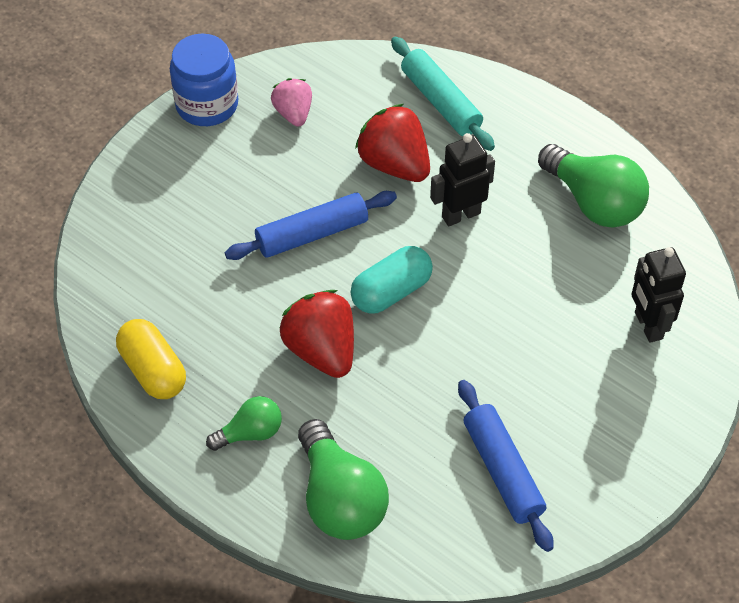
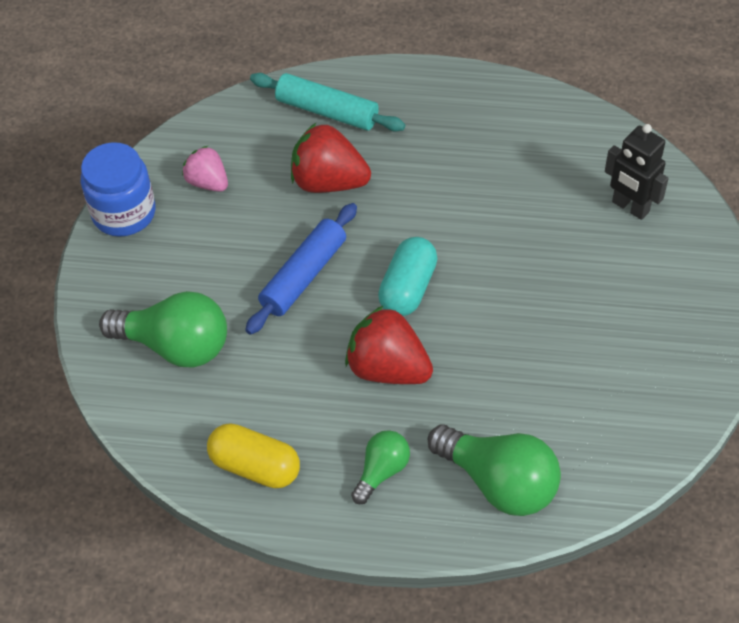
camera: 30 degrees left, 0 degrees up
(460, 215) = (415, 195): black robot -> none
(503, 471) = (610, 384): blue rolling pin -> none
(594, 202) = (513, 131): green light bulb -> green light bulb (175, 346)

